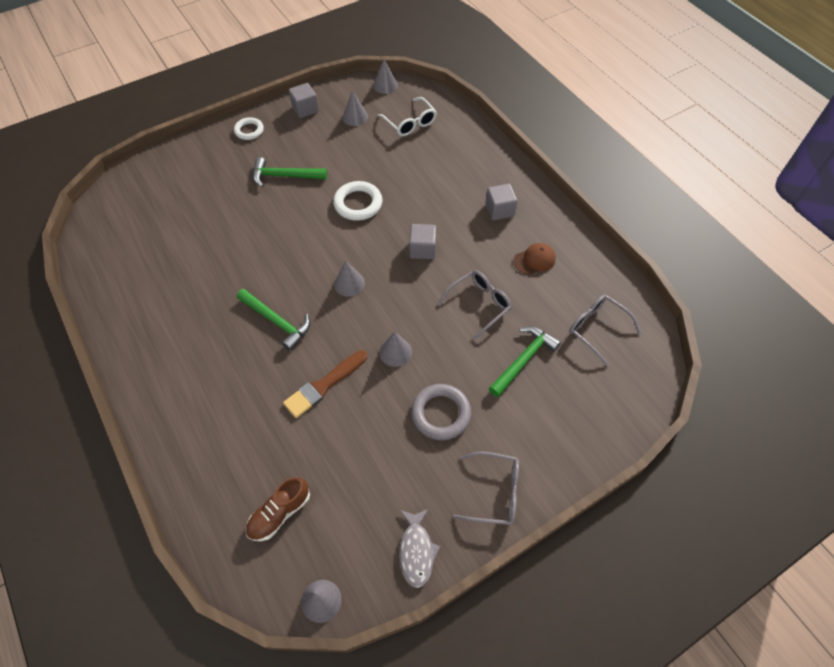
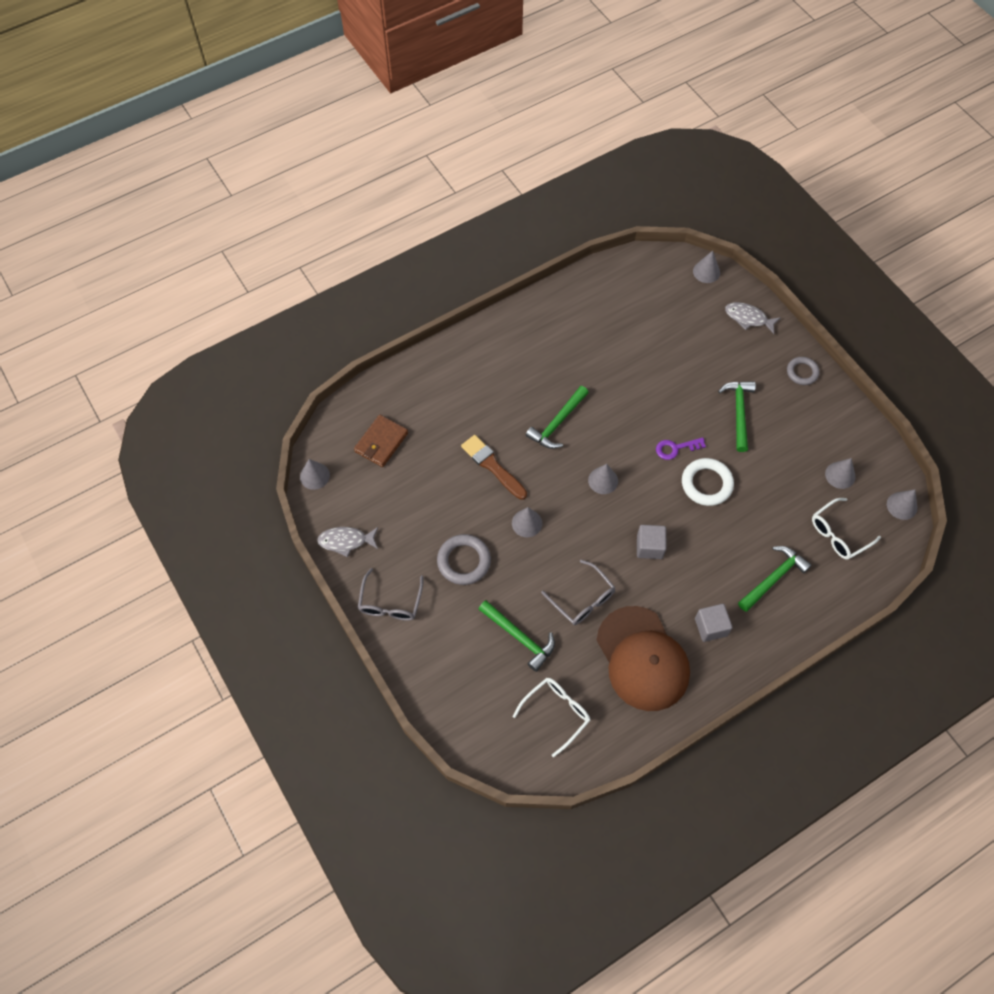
camera: 90 degrees right, 5 degrees up
(117, 188) = (706, 272): none -> grey cone
(181, 162) = (748, 318): none -> grey fish
(249, 131) = (802, 372): white ring -> grey ring
(279, 513) = (381, 442): brown shoe -> brown wallet
(305, 109) = (845, 423): grey cube -> none
(318, 224) = (675, 448): none -> purple key
(451, 166) = (773, 578): none -> green hammer
(534, 260) = (642, 658): brown cap -> brown cap, size x2.33
(597, 329) = (556, 713): grey glasses -> white glasses

